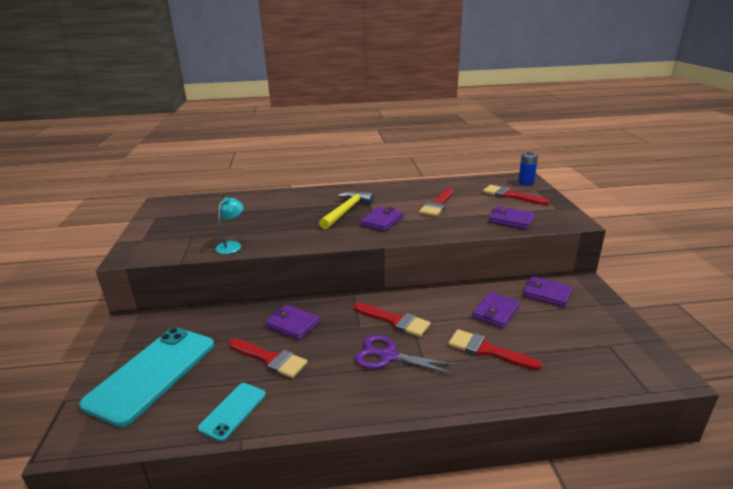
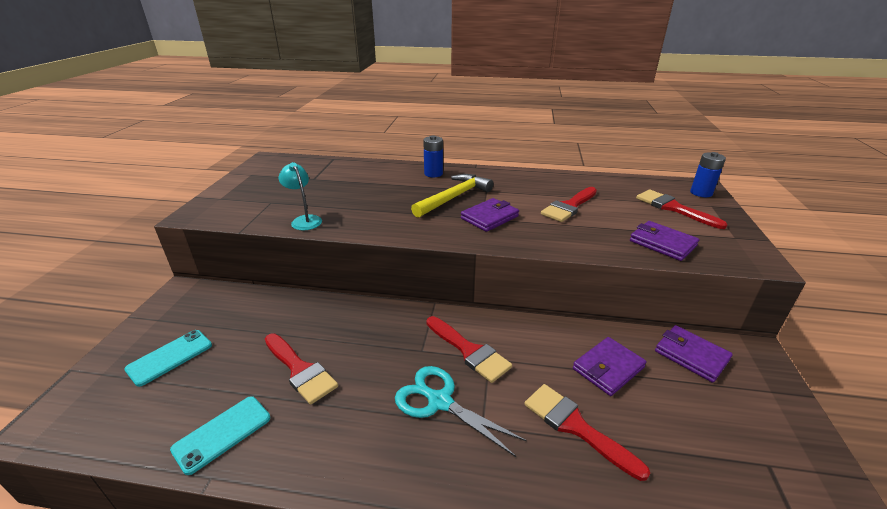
camera: 15 degrees right, 5 degrees up
(152, 373) = (170, 357): turquoise phone -> turquoise phone, size x0.50
(232, 245) = (304, 220): turquoise lamp -> turquoise lamp turned 75 degrees counterclockwise
(292, 324) = (347, 328): purple wallet -> none
(319, 195) = (433, 173): none -> blue battery
(388, 356) = (440, 402): purple scissors -> turquoise scissors

